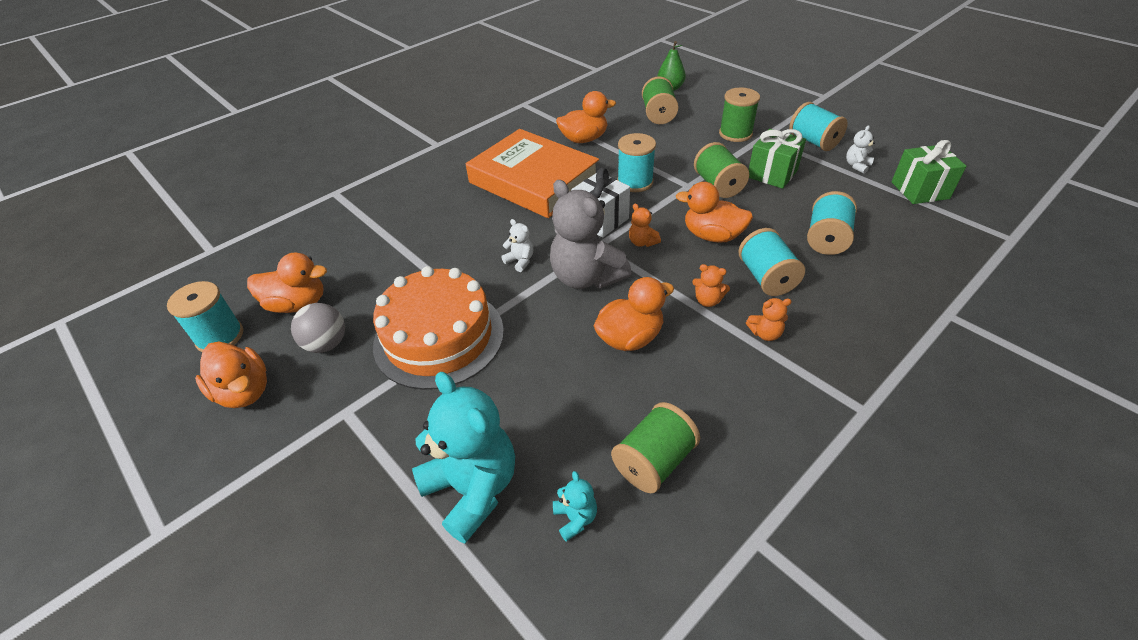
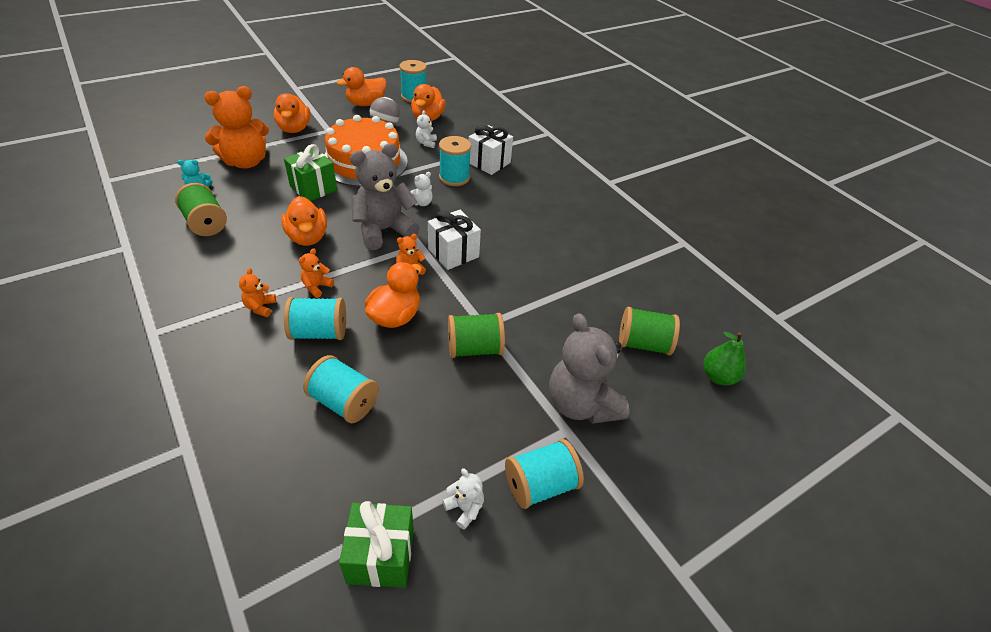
camera: 95 degrees right, 0 degrees up
(374, 289) = (426, 143): none -> white teddy bear
(415, 226) = (489, 163): none -> white gift
(472, 489) = (246, 162): turquoise teddy bear -> orange teddy bear
(533, 180) = (530, 226): orange book -> none
(584, 139) = (598, 271): orange duck -> orange duck (294, 129)
(635, 182) = (504, 288): turquoise spool -> turquoise spool (454, 177)
(735, 133) = (581, 404): green spool -> grey teddy bear
(772, 174) = (479, 405): green gift -> green gift (313, 188)

